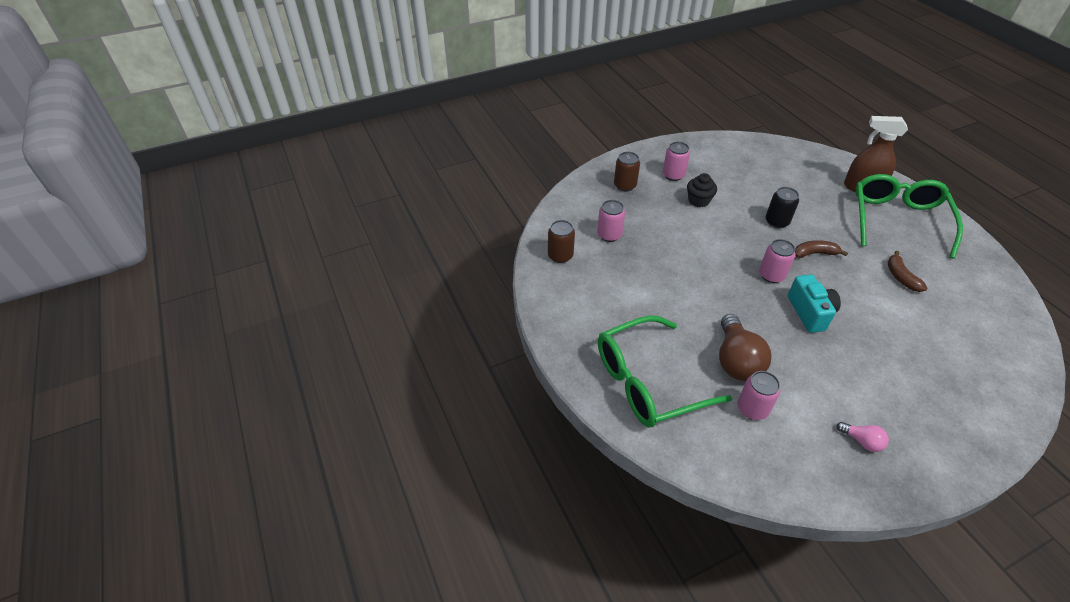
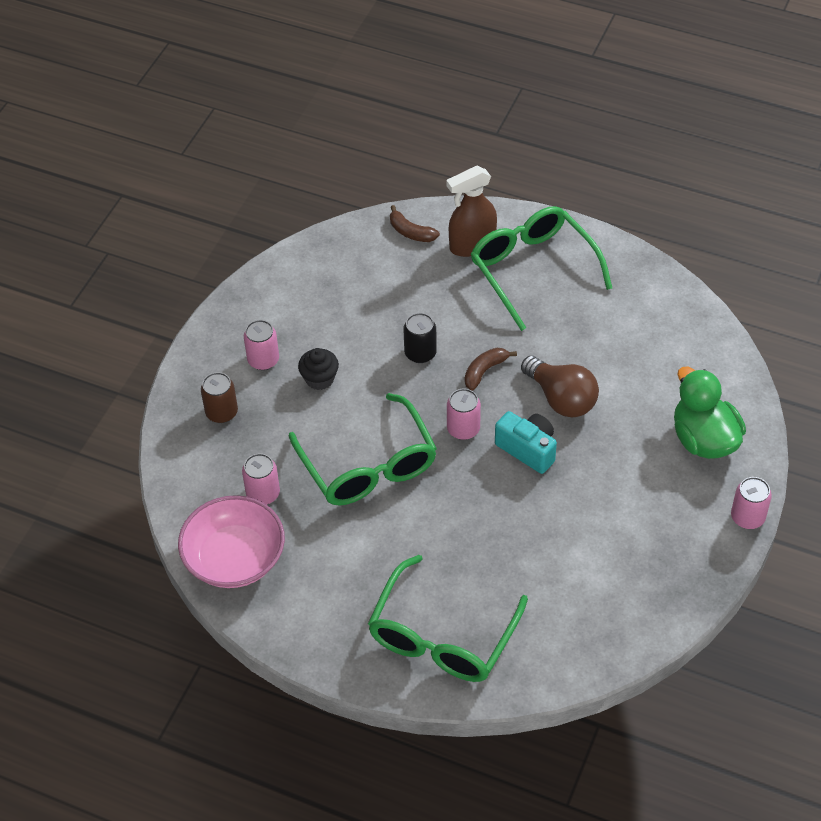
camera: 40 degrees left, 5 degrees up
(560, 255) = (234, 558): brown can -> pink bowl
(688, 257) = (367, 464): none -> green glasses
(736, 360) = (501, 553): brown light bulb -> brown light bulb (561, 398)
(752, 408) = (550, 593): pink can -> pink can (747, 517)
(861, 441) = (654, 556): pink light bulb -> none
(900, 277) = (579, 346): brown banana -> brown banana (411, 232)
(968, 390) = (703, 439): none -> green duck

